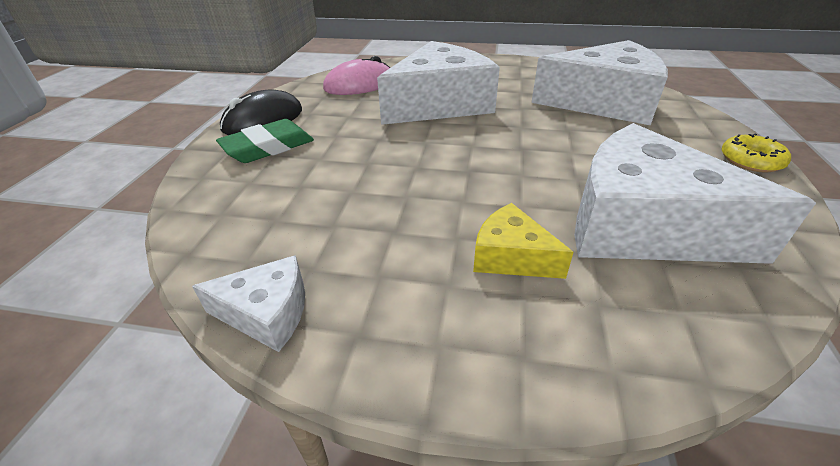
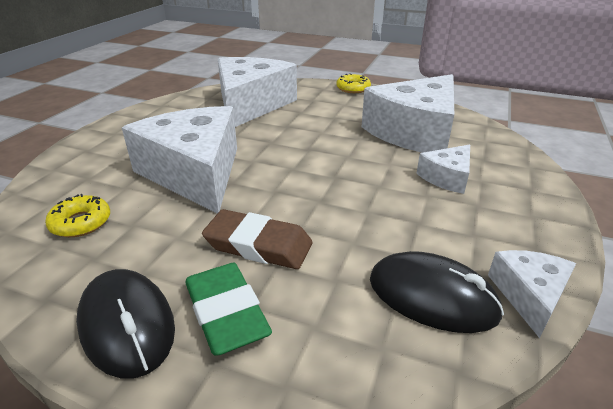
camera: 80 degrees left, 5 degrees down
(273, 240) = (432, 296): none -> black mouse
(342, 147) = (258, 245): none -> brown eraser
(359, 84) = (81, 223): pink mouse -> yellow donut
(511, 256) = (447, 177): yellow cheese -> white cheese

